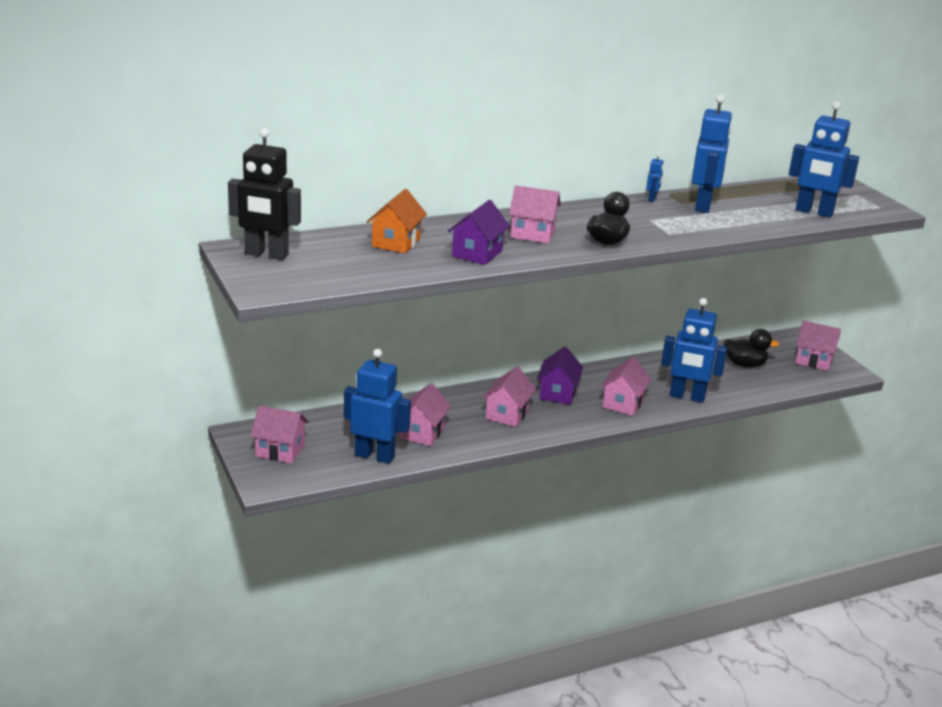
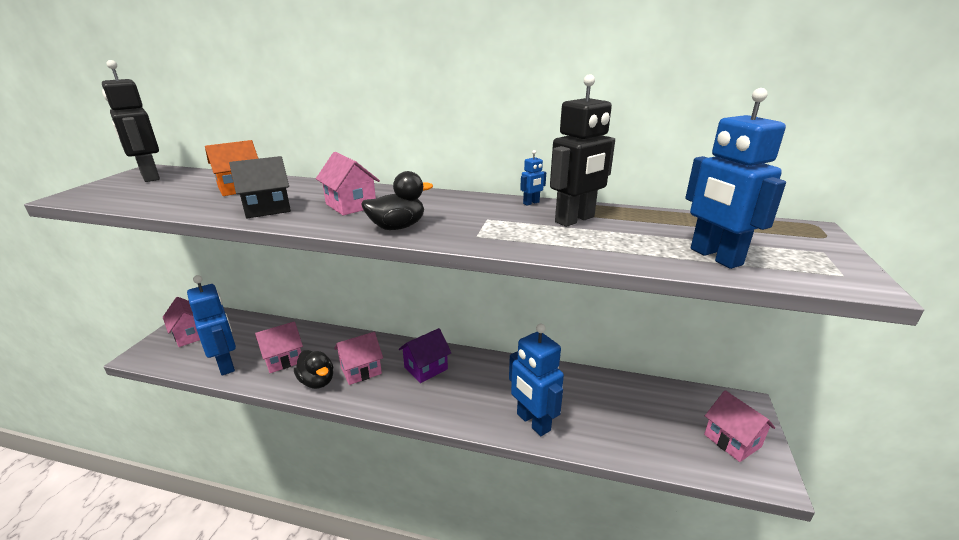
camera: 40 degrees right, 0 degrees up
(477, 253) = (267, 209): purple house -> black house
(623, 403) = (464, 402): pink house -> none
(703, 206) = (575, 220): blue robot -> black robot
(744, 364) = (639, 412): black duck -> black duck (317, 381)

